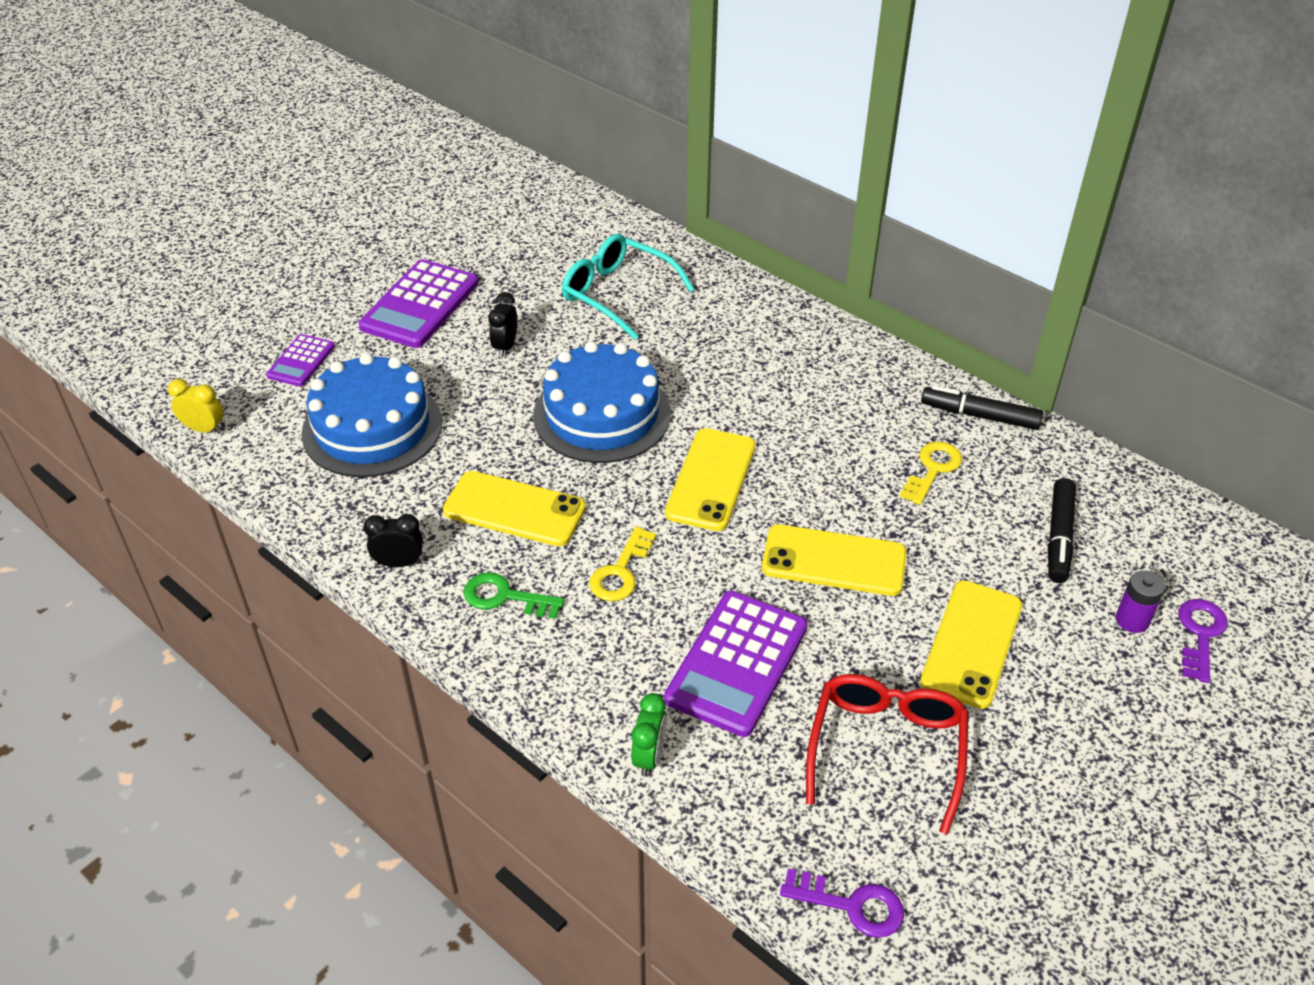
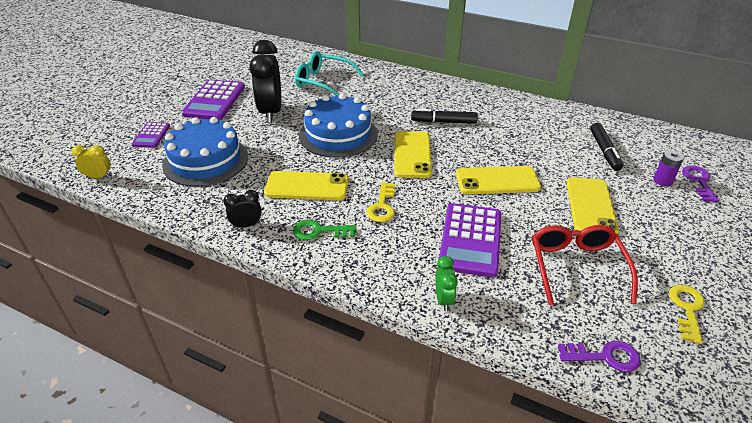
camera: 15 degrees left, 5 degrees down
(505, 347) = (271, 112): black clock -> black clock, size x2.13
(932, 469) = (525, 132): yellow key -> yellow key (687, 309)
(979, 415) = (534, 106): black marker -> black marker (443, 122)

